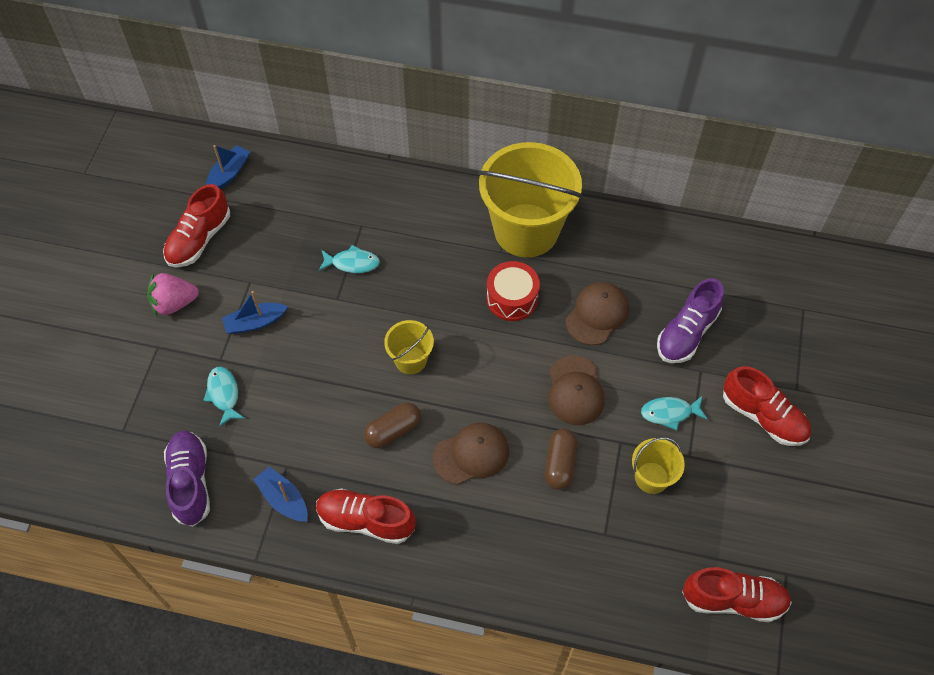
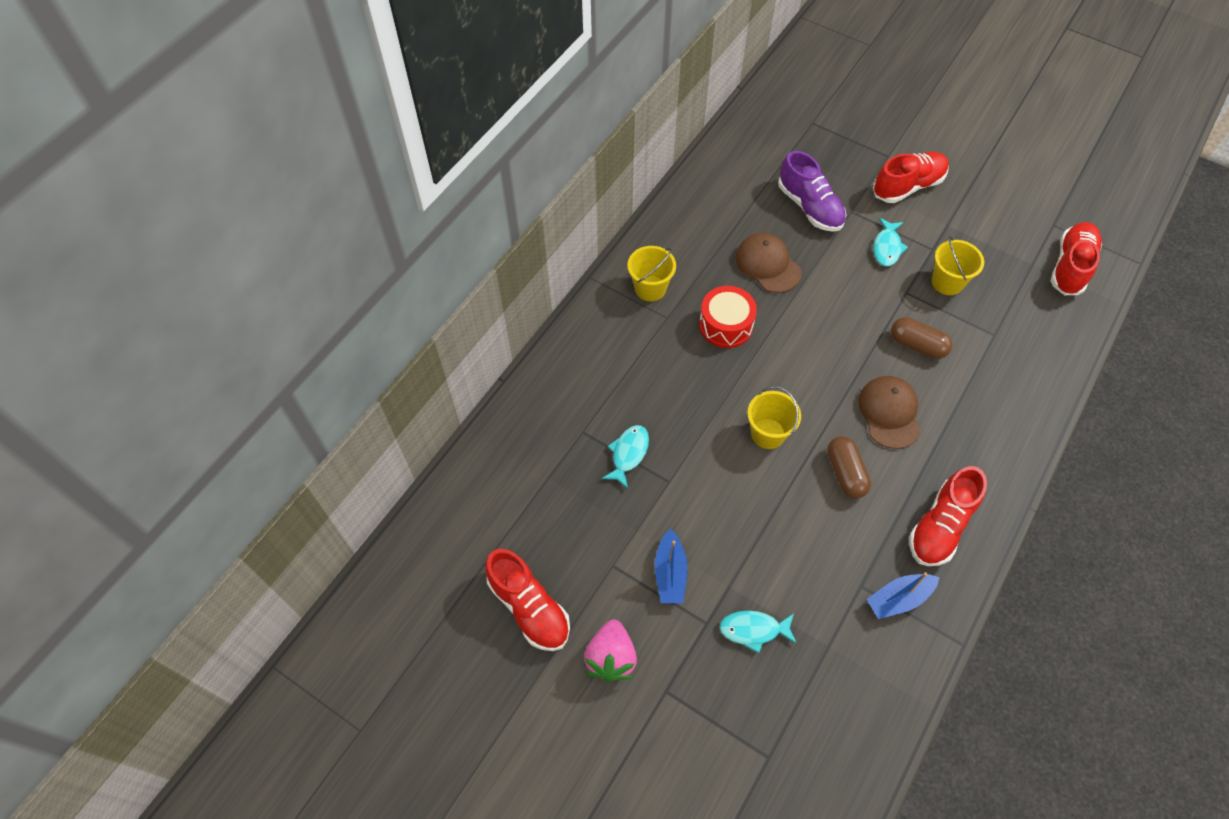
camera: 70 degrees left, 0 degrees up
(190, 482) = (856, 693): purple shoe -> none
(229, 174) = (447, 551): blue boat -> none
(526, 230) = (650, 288): yellow bucket -> yellow bucket, size x0.46
(575, 391) = (844, 308): brown cap -> none

